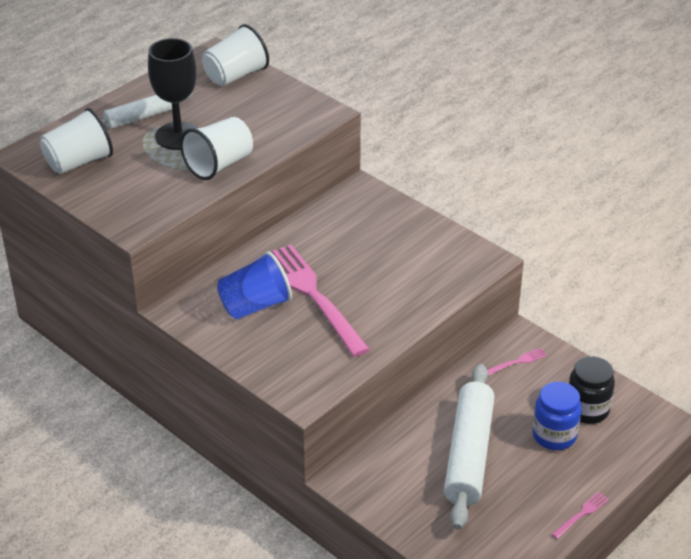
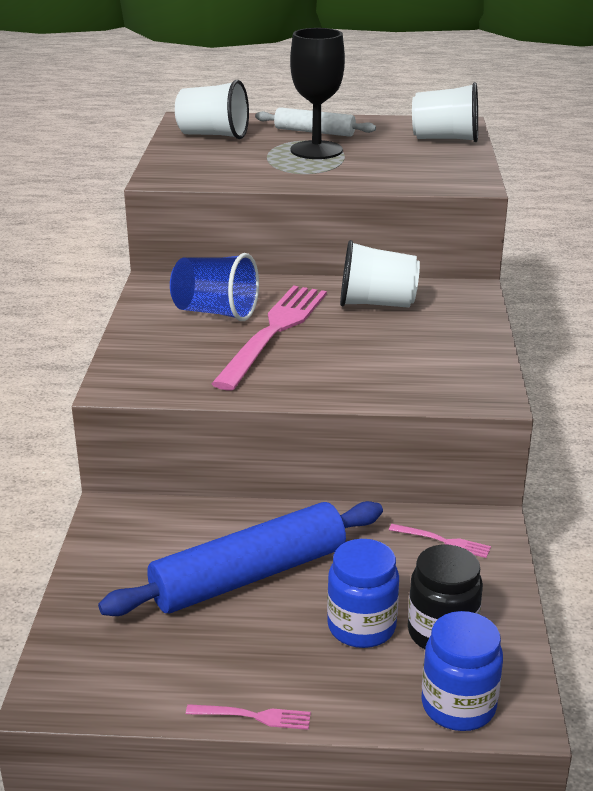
camera: 50 degrees right, 10 degrees down
(219, 165) = (307, 176): white cup -> white cup (376, 303)
(468, 454) = (249, 576): white rolling pin -> blue rolling pin
(641, 437) = (458, 706): none -> blue jar

